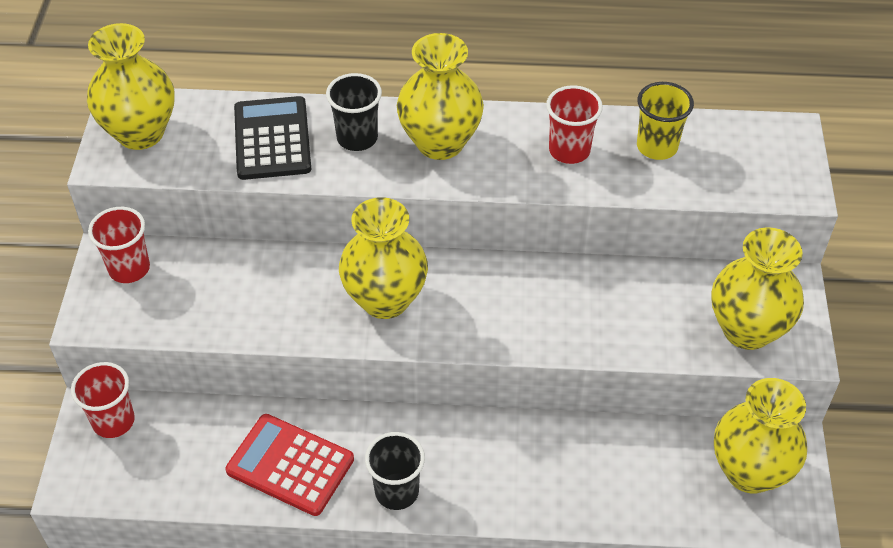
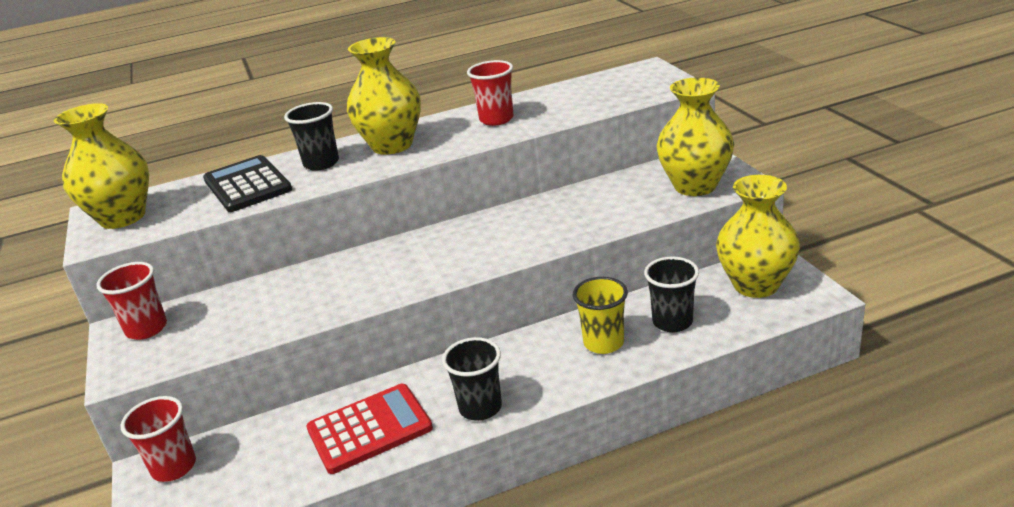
camera: 20 degrees left, 20 degrees down
(290, 465) = (369, 429): red calculator -> red calculator turned 150 degrees clockwise
(385, 299) = (398, 267): yellow vase -> none
(634, 478) = (672, 322): none -> black cup
(657, 147) = (560, 99): yellow cup -> yellow cup (603, 343)

